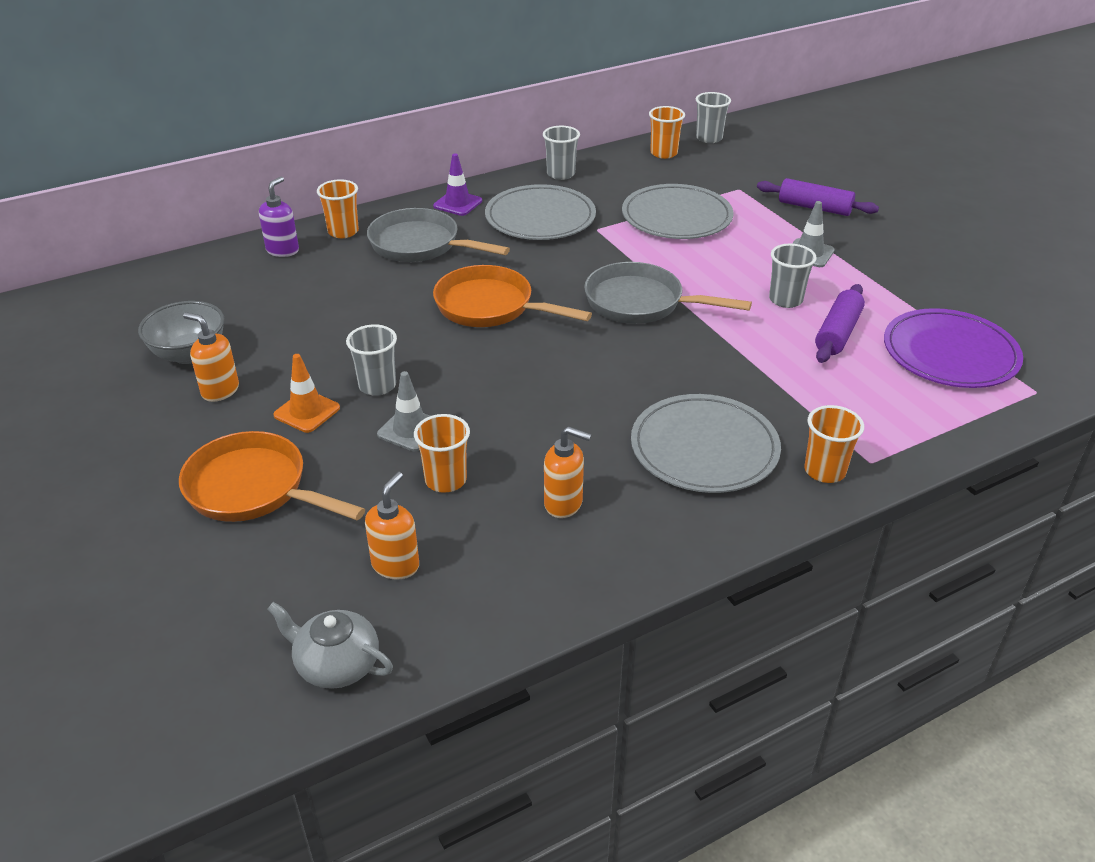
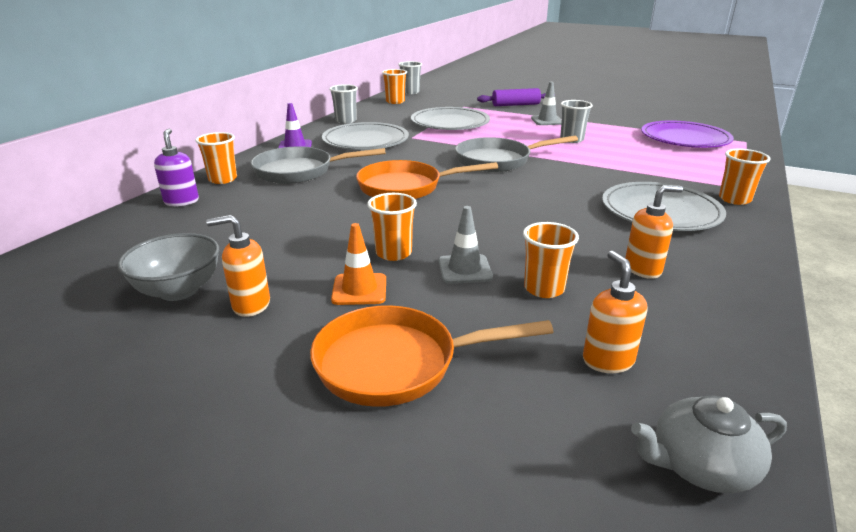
camera: 35 degrees left, 10 degrees down
(377, 385) = (393, 253): grey cup -> orange cup
(837, 333) = (622, 145): purple rolling pin -> none

